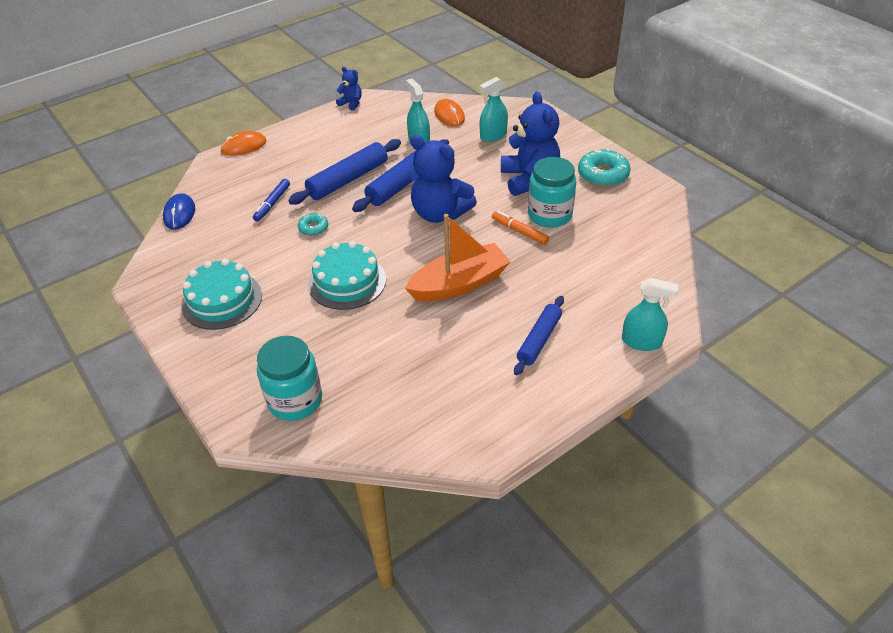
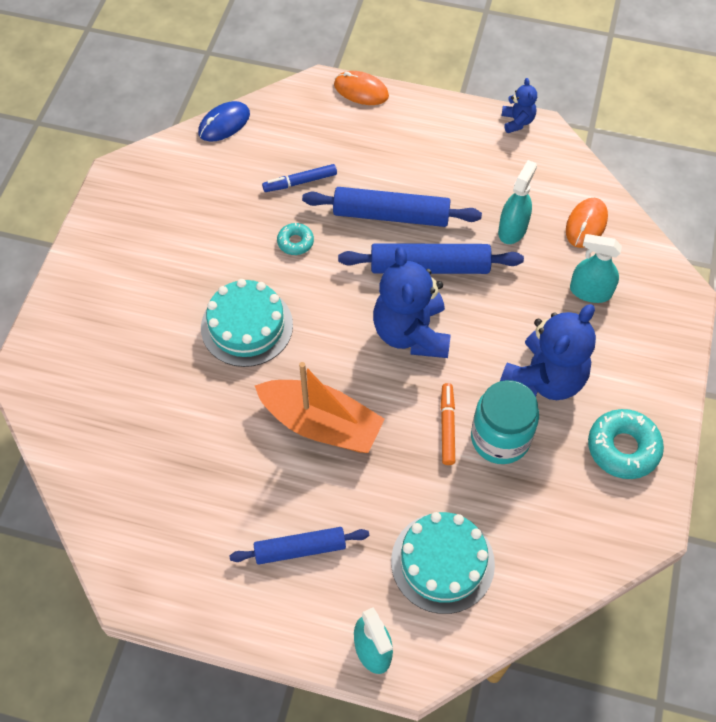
camera: 50 degrees right, 15 degrees up
(222, 300) = (146, 248): turquoise cake -> turquoise cake (442, 562)
(295, 400) = (76, 397): turquoise jar -> none

